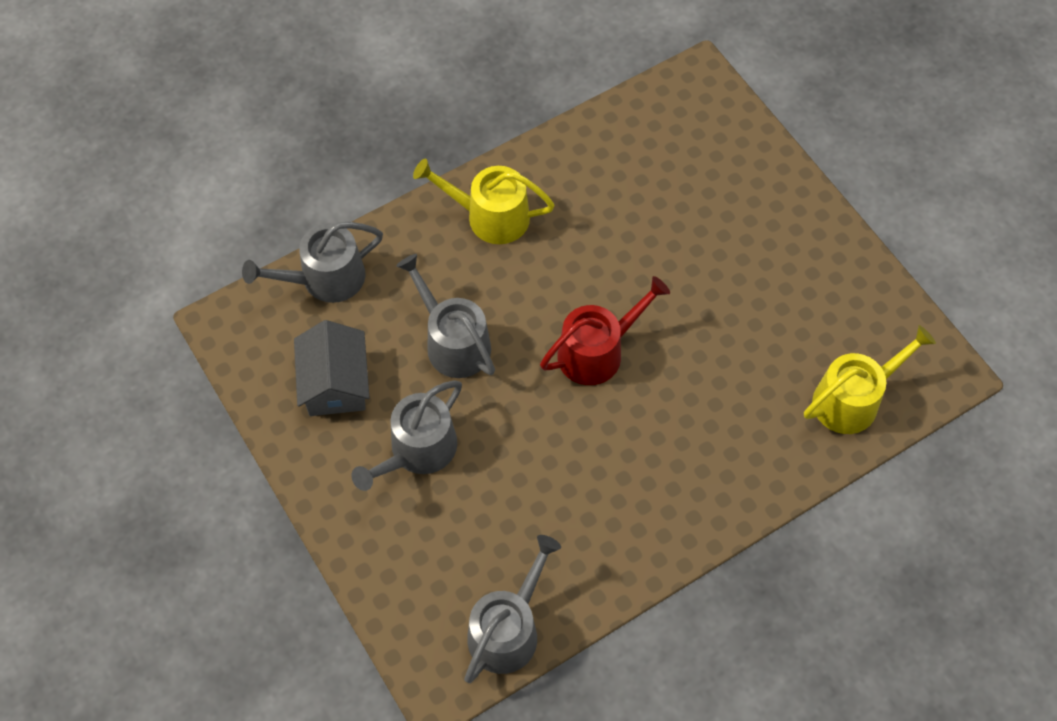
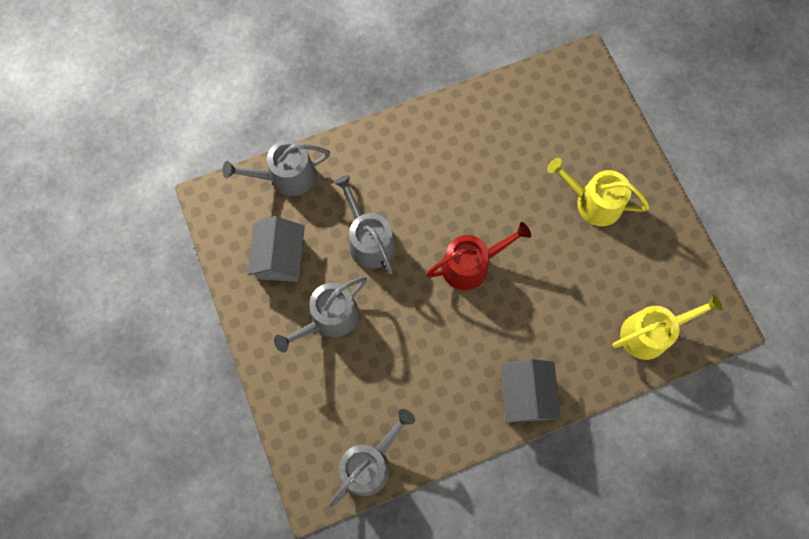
camera: 10 degrees right, 10 degrees up
(490, 216) = (412, 147): yellow watering can -> yellow watering can (593, 202)
(703, 505) = (526, 395): none -> grey house

